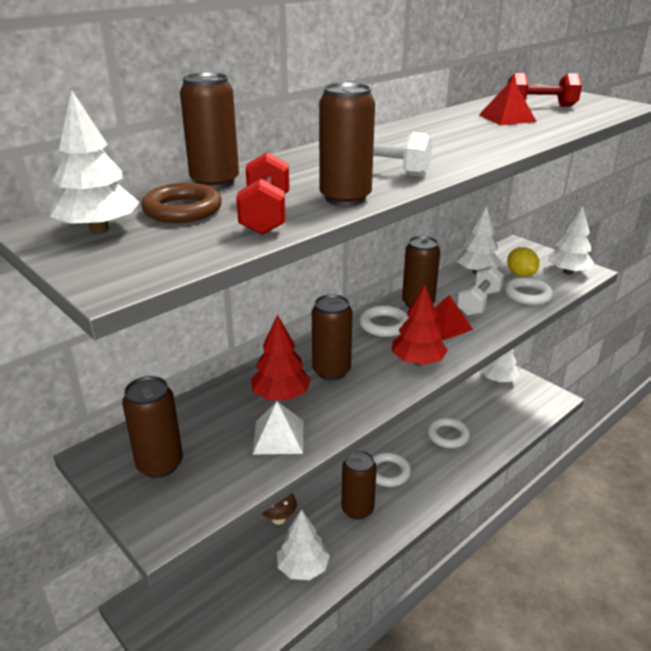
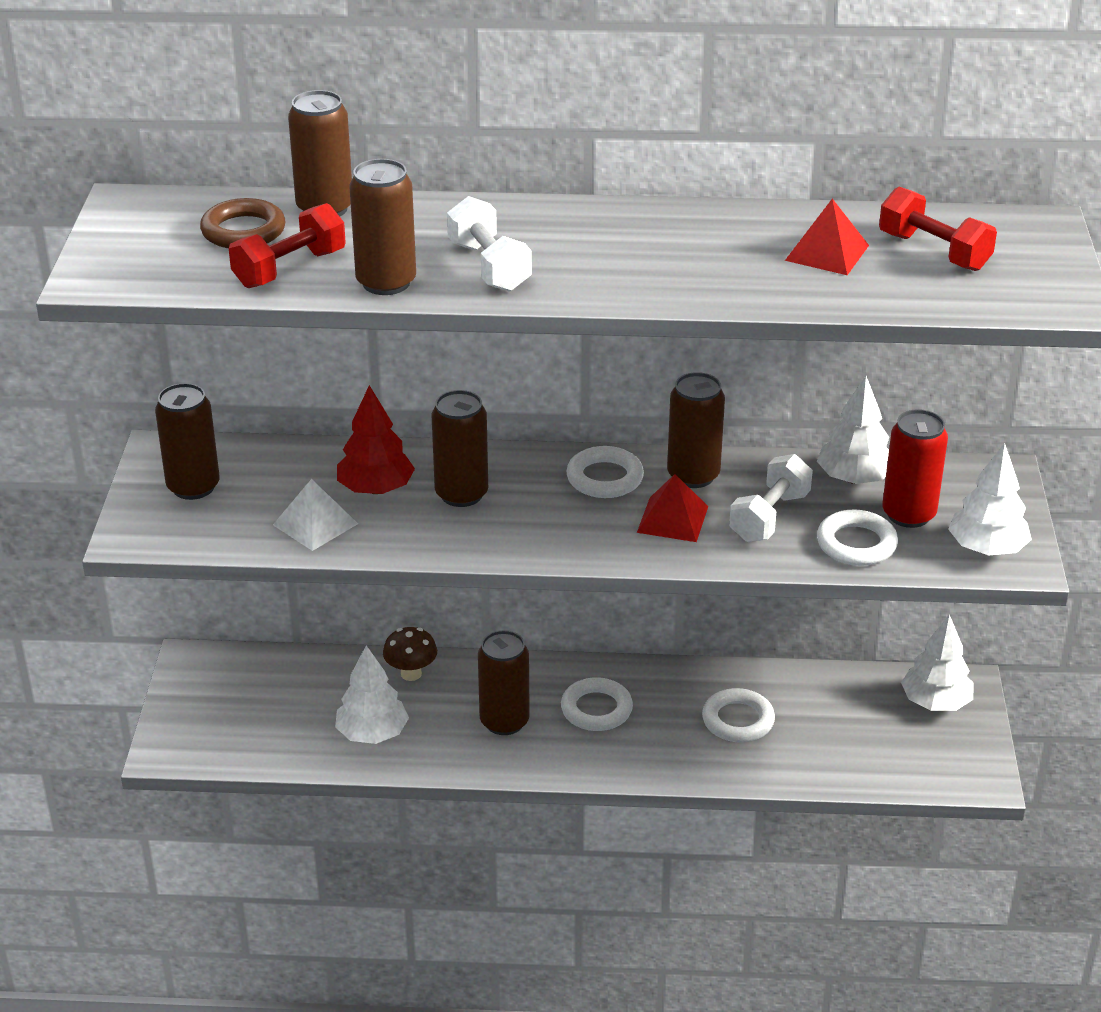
camera: 45 degrees right, 5 degrees up
(99, 229) = (156, 223): white tree -> none
(417, 361) = (565, 537): red tree -> none
(478, 303) = (769, 517): white dumbbell -> white dumbbell turned 45 degrees counterclockwise
(520, 274) = (908, 514): yellow lemon -> red can

